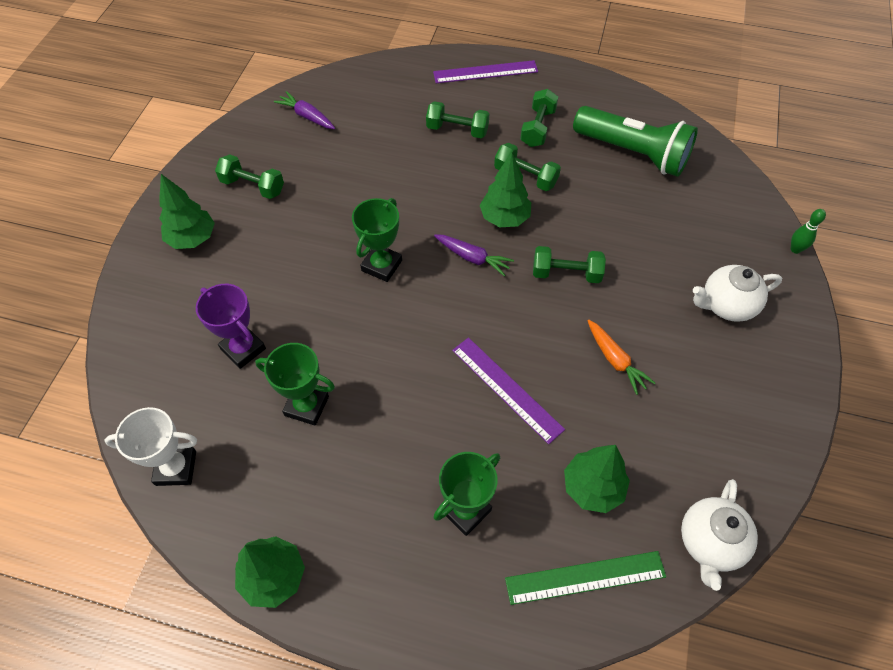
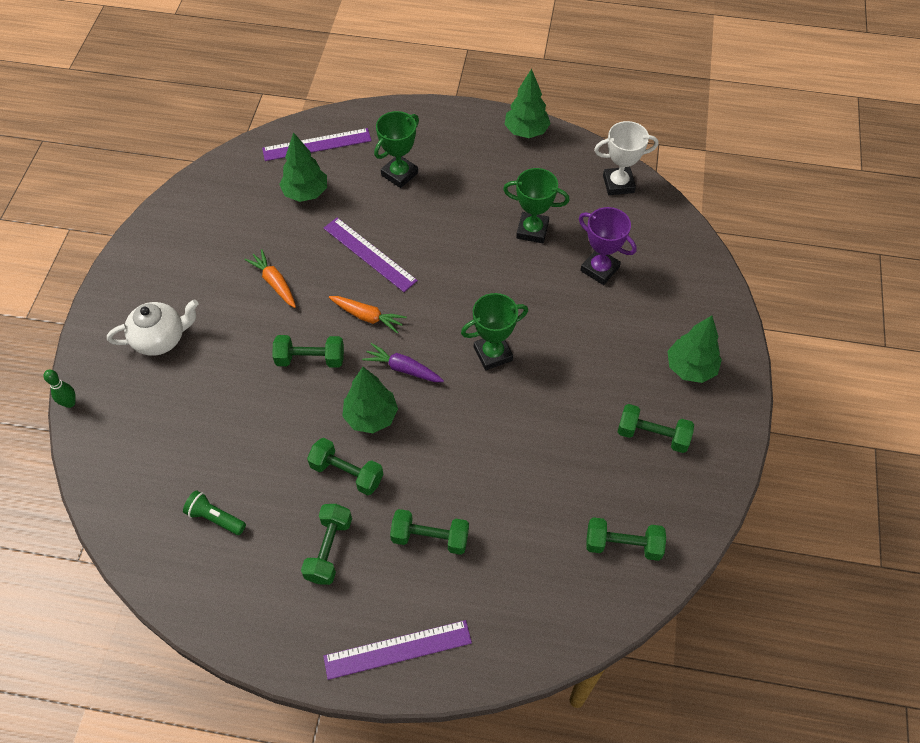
camera: 175 degrees right, 0 degrees up
(307, 116) = (623, 545): purple carrot -> green dumbbell
(381, 265) = (493, 354): green trophy -> green trophy turned 45 degrees clockwise
(508, 313) = (367, 316): none -> orange carrot
(585, 577) = (317, 144): green ruler -> purple ruler
(633, 153) = (215, 518): green flashlight -> green flashlight, size x0.44
(710, 542) = (226, 168): white teapot -> none

